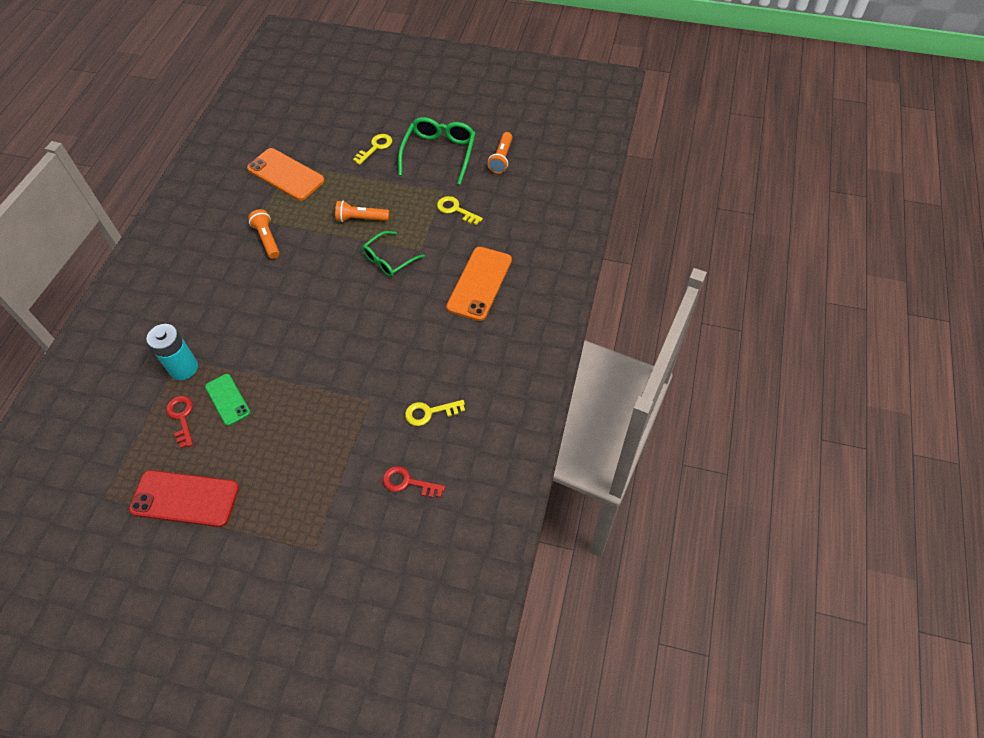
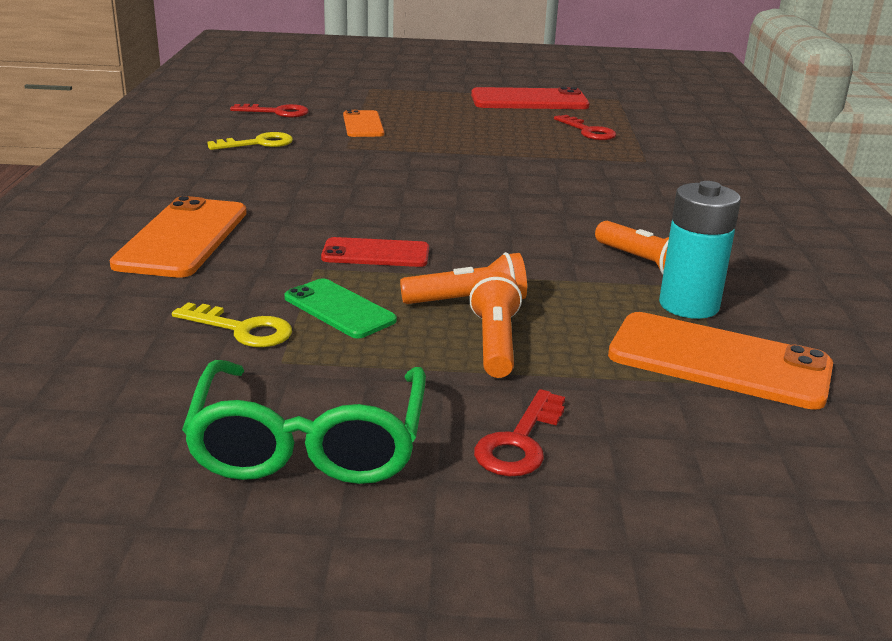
camera: 165 degrees right, 30 degrees down
(183, 368) = (629, 156): turquoise battery -> turquoise battery (689, 305)
(227, 399) = (543, 141): green phone -> green phone (339, 309)
(346, 446) = (363, 125): none -> orange phone
(375, 147) = (519, 442): yellow key -> red key
(389, 260) = (376, 254): green glasses -> red phone
(501, 158) = (101, 447): orange flashlight -> orange flashlight (495, 343)

